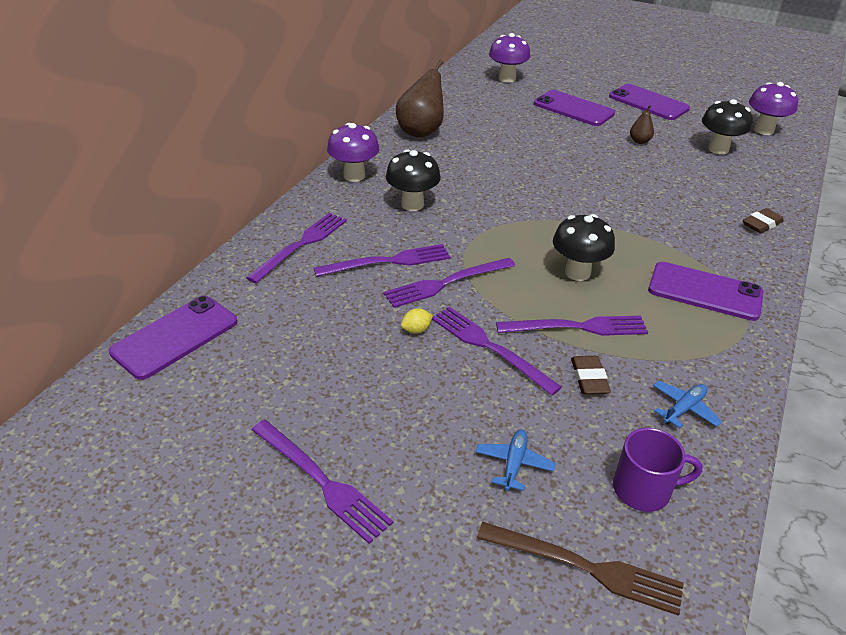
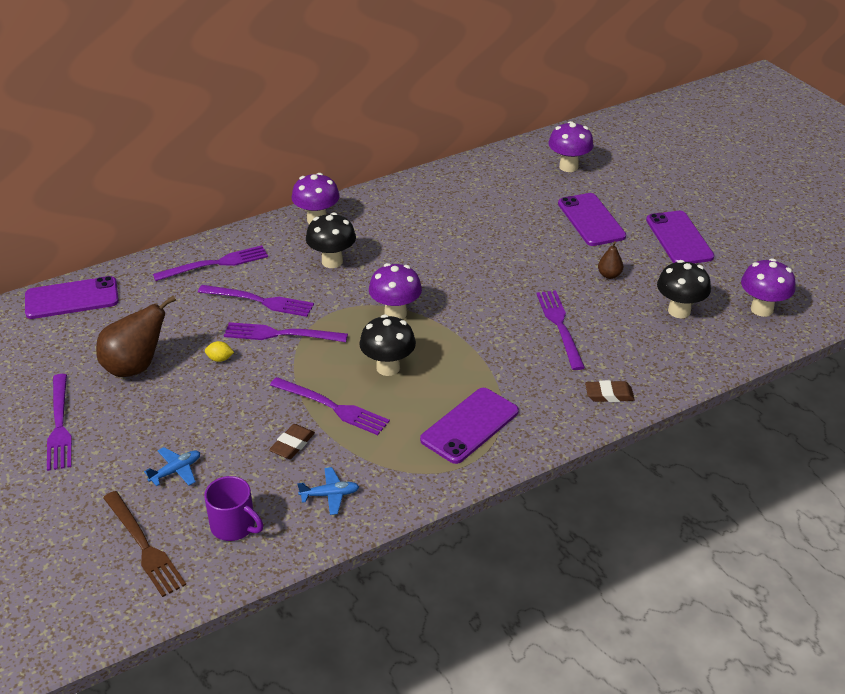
camera: 35 degrees right, 0 degrees up
(421, 131) = (419, 197): brown pear -> brown pear (135, 367)
(490, 347) = (253, 393): purple fork -> purple fork (560, 326)
(523, 226) = (395, 313): none -> purple mushroom
(705, 291) = (470, 426): purple phone -> purple phone turned 75 degrees clockwise

